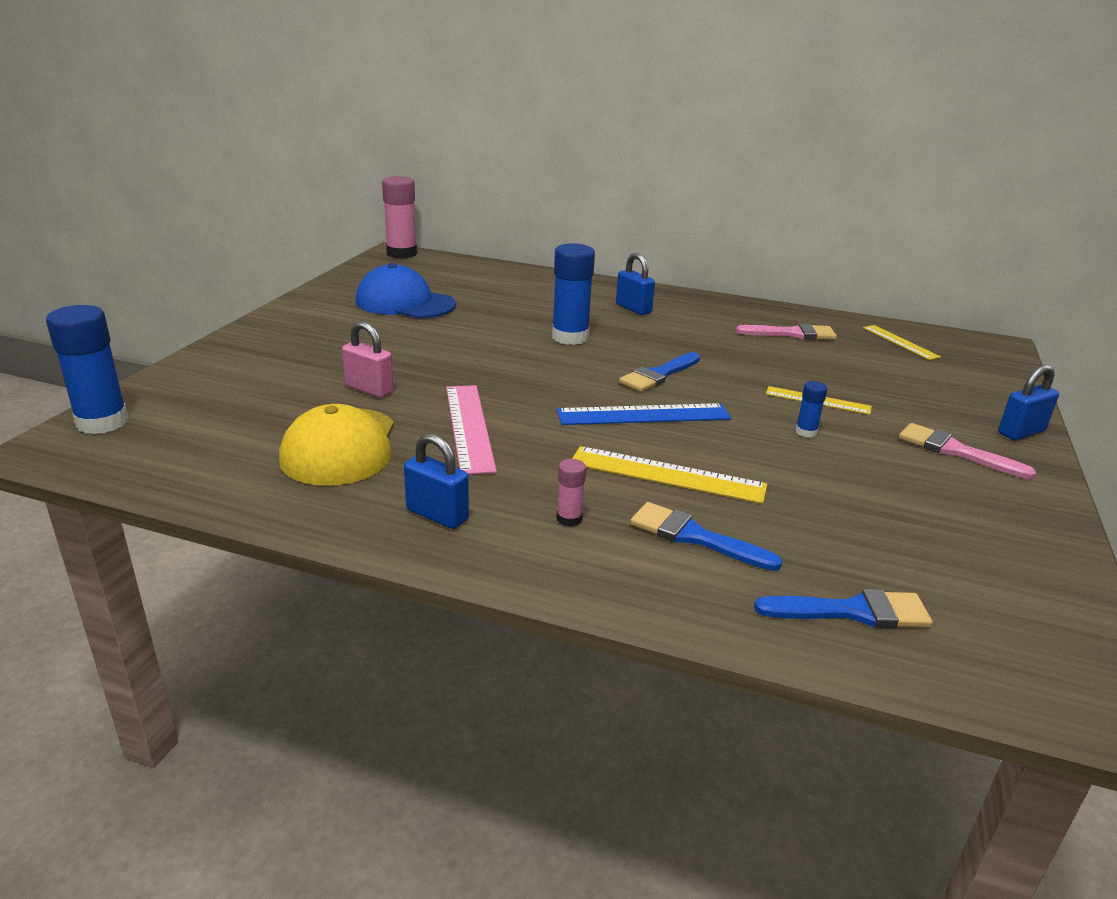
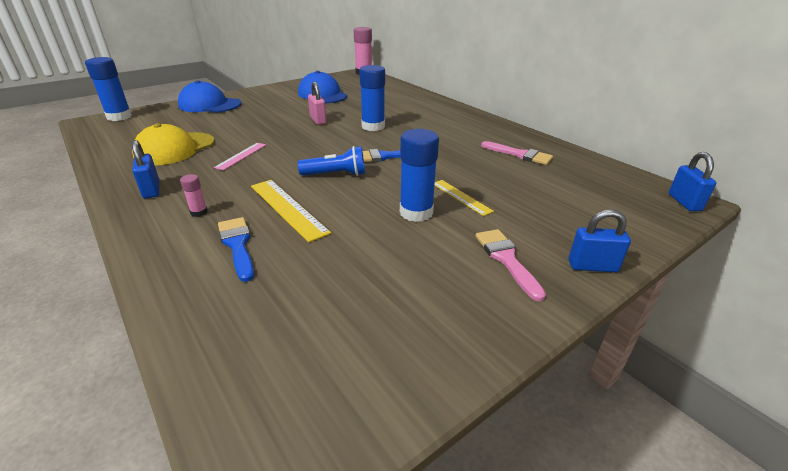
camera: 35 degrees right, 5 degrees up
(242, 360) = (209, 105): none -> blue cap
(369, 389) = (233, 128): pink padlock -> pink padlock (318, 120)
(469, 427) = (241, 156): pink ruler -> pink ruler, size x0.62
(633, 309) = (438, 120): blue padlock -> blue padlock (684, 202)
(644, 415) = (336, 174): blue ruler -> blue flashlight
(806, 432) = (416, 212): blue glue stick -> blue glue stick, size x2.12
(853, 611) = (237, 325): blue brush -> none
(900, 342) = (599, 178): yellow ruler -> none

